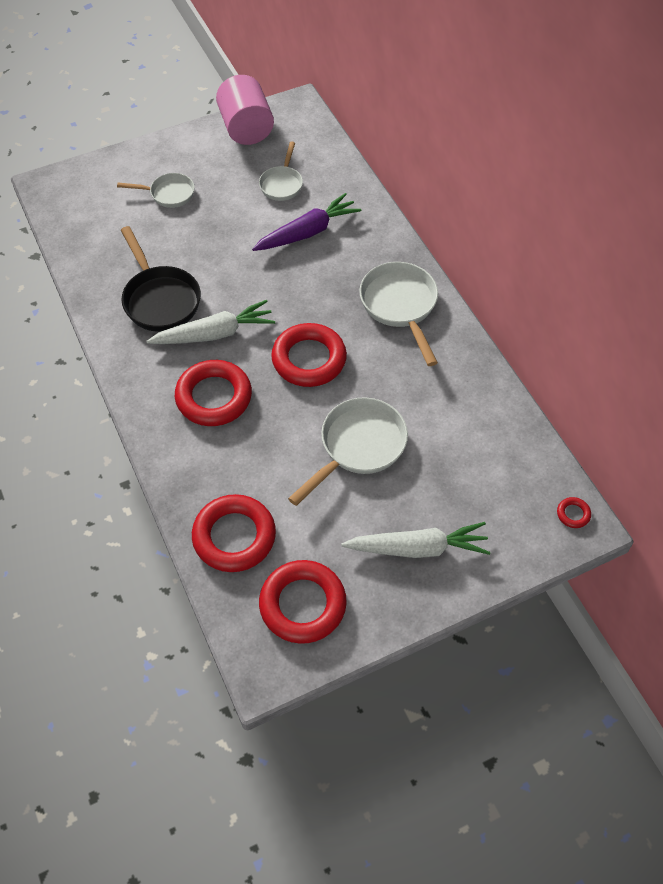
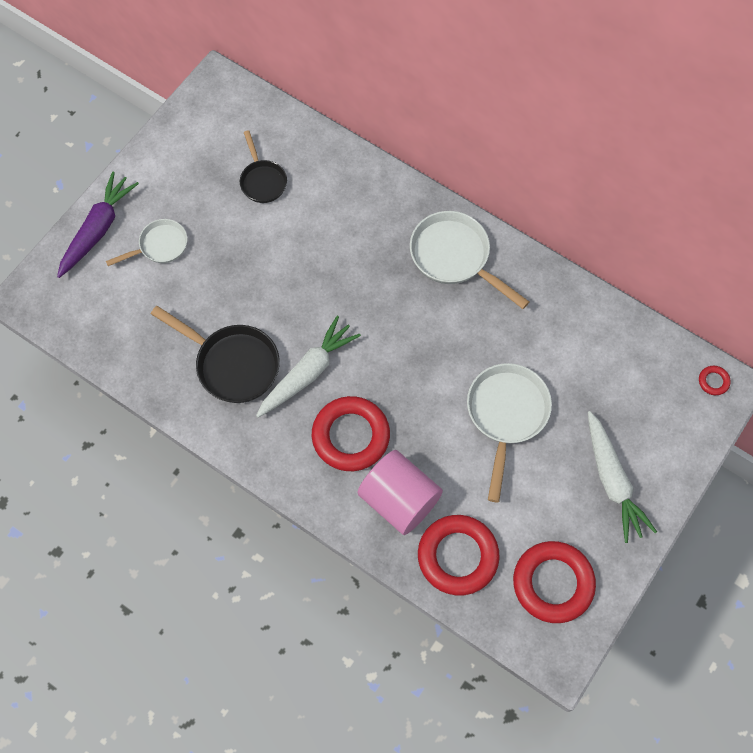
camera: 30 degrees left, 10 degrees up
(246, 128) = (185, 134): pink cylinder -> pink cylinder (399, 500)
(282, 184) = (262, 181): white pan -> black pan
(307, 232) = (322, 222): purple carrot -> purple carrot (98, 229)
(309, 359) = (409, 353): red ring -> none
(418, 548) = (612, 481): white carrot -> white carrot turned 105 degrees clockwise

